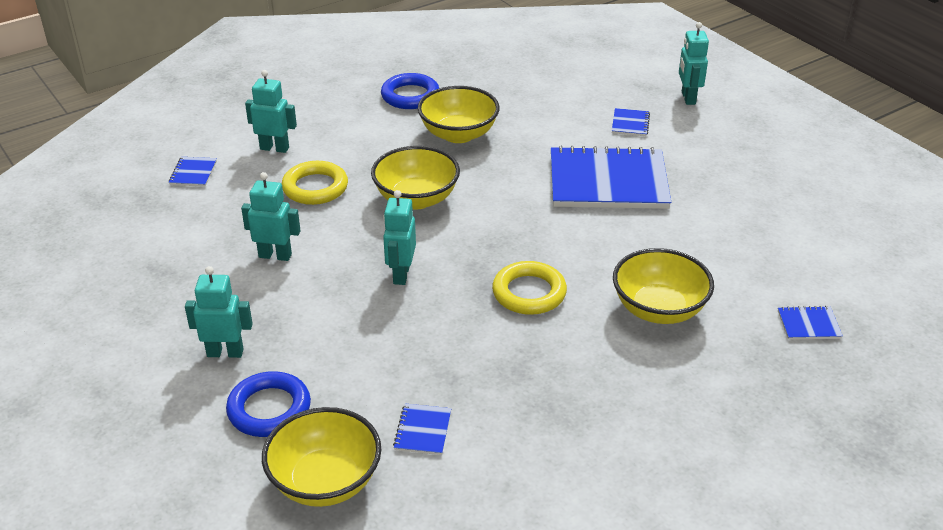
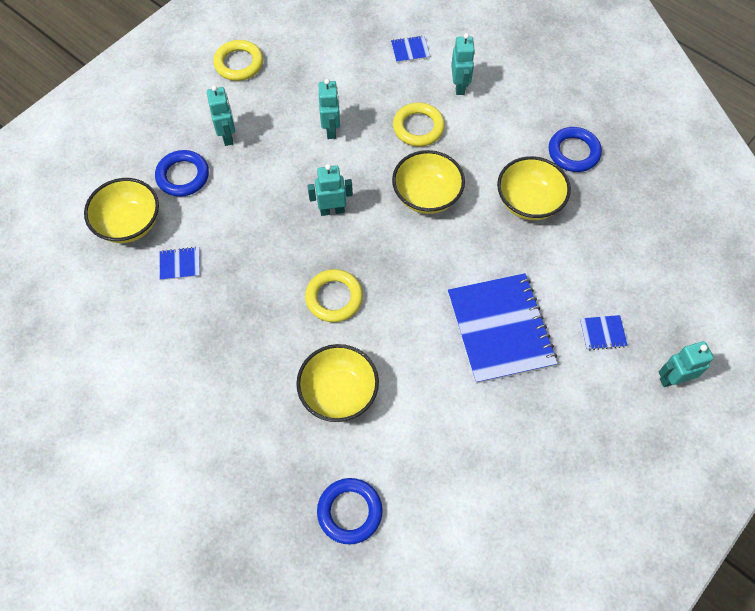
camera: 75 degrees right, 25 degrees up
(100, 323) = (239, 63): none -> yellow ring
(808, 324) = (349, 512): blue notebook -> blue ring

